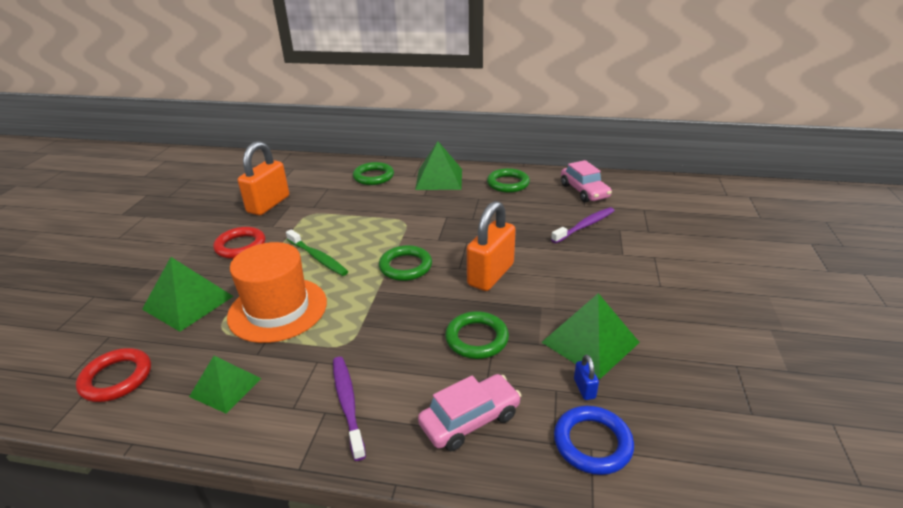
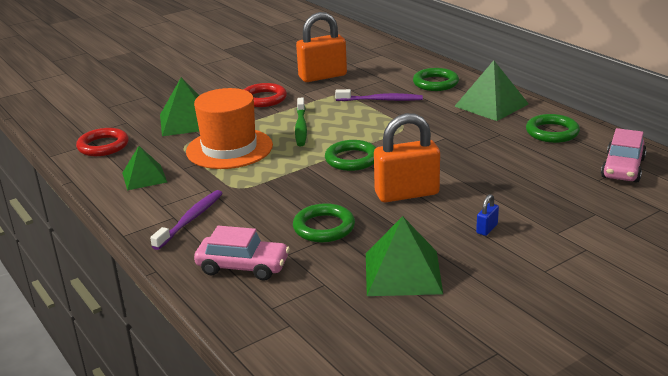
camera: 45 degrees right, 5 degrees down
(584, 388) = (345, 294): blue padlock -> blue padlock (487, 229)
(585, 226) = (563, 196): purple toothbrush -> purple toothbrush (381, 100)
(592, 443) = (295, 323): blue ring -> none

